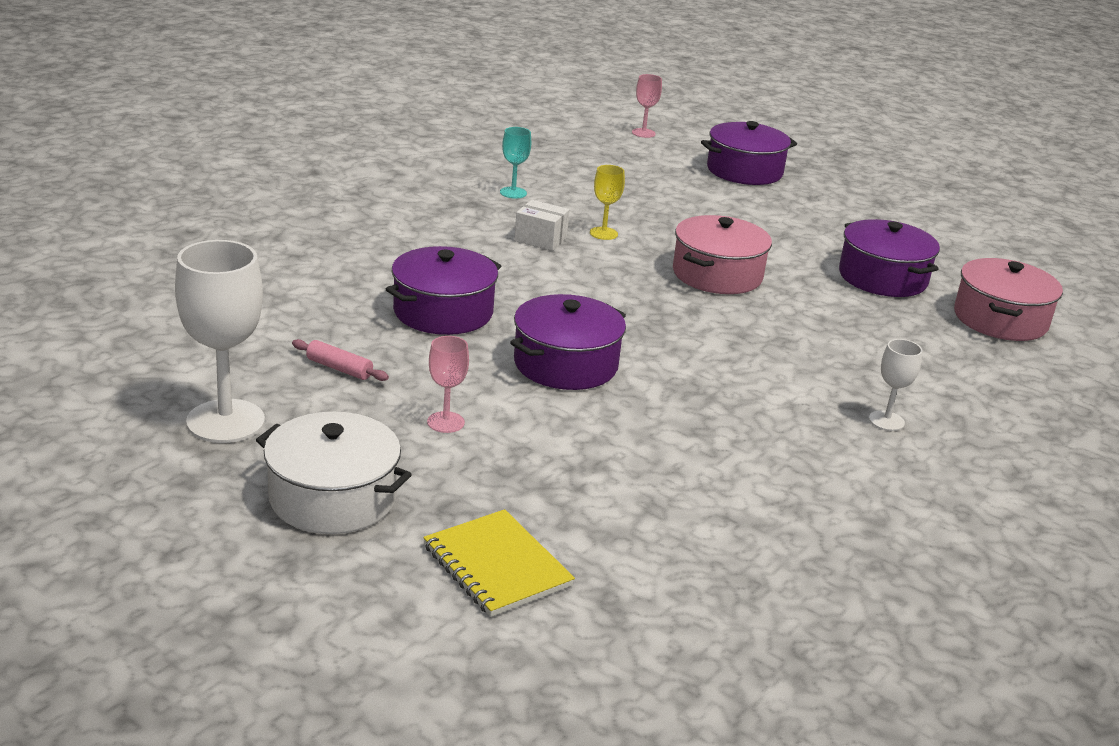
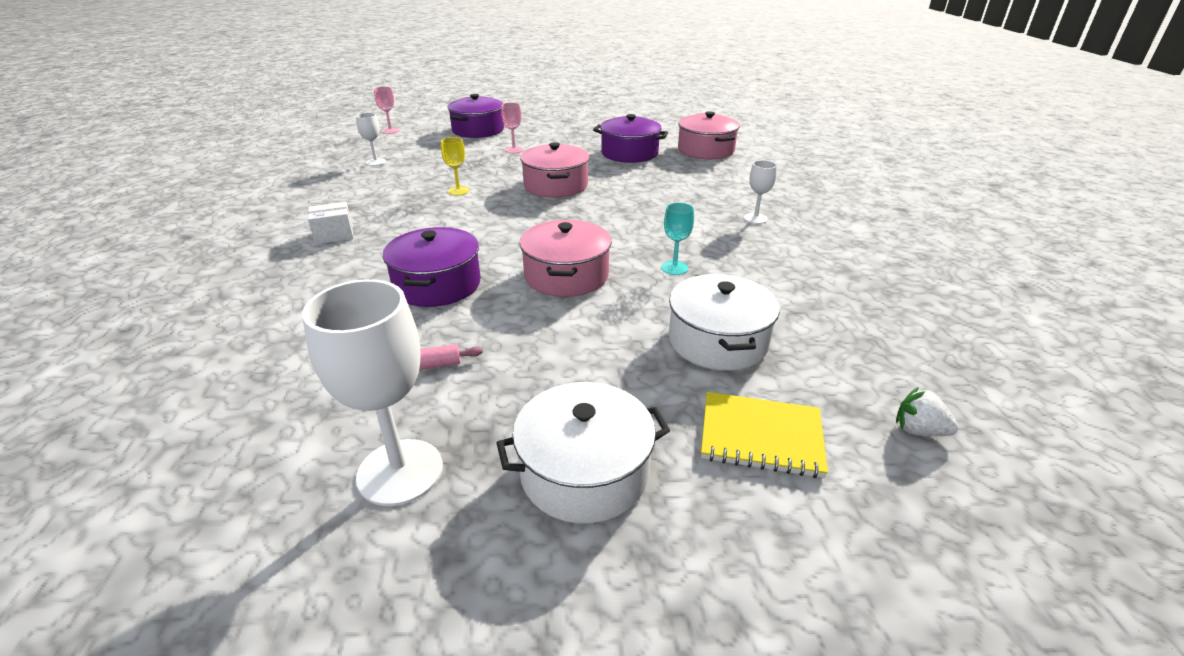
camera: 40 degrees left, 5 degrees up
(445, 422) = (562, 358): pink goblet -> pink goblet (514, 150)
(513, 193) = (363, 191): turquoise goblet -> turquoise goblet (674, 268)
(540, 239) = (426, 210): white box -> white box (334, 235)
(565, 364) = (566, 275): purple pot -> pink pot
(572, 165) = (376, 162): none -> white goblet
(600, 490) = (717, 341): none -> white pot
(639, 654) = (918, 430): none -> white strawberry

